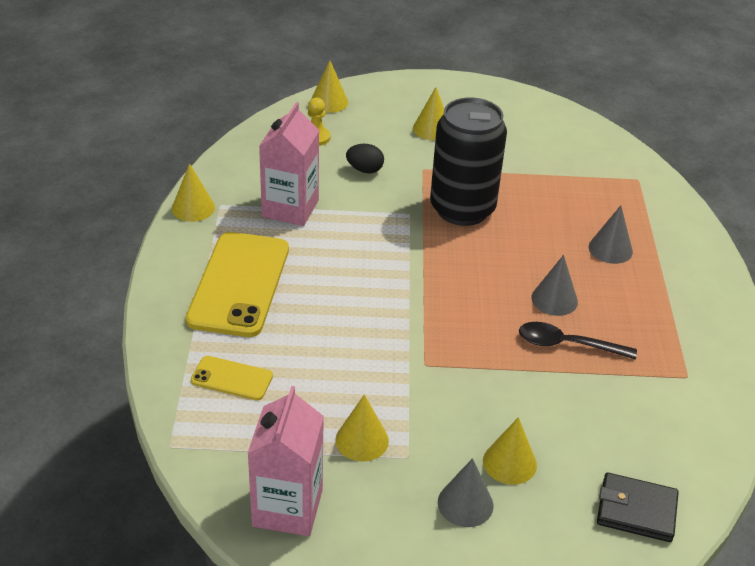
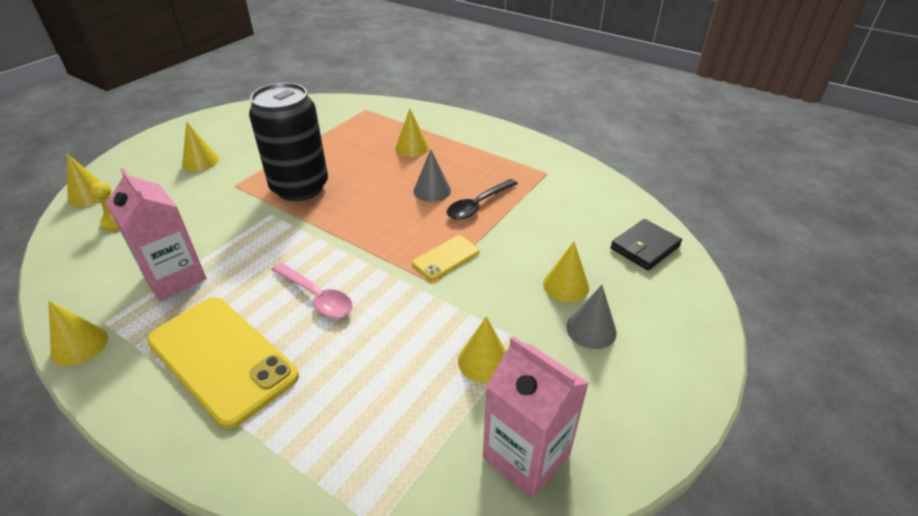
camera: 55 degrees left, 0 degrees up
(232, 378) = (334, 423): yellow phone -> yellow phone (446, 257)
(341, 299) = (317, 297): none -> pink spoon
(364, 170) = (193, 214): black egg -> none
(610, 249) = (412, 147): grey cone -> yellow cone

